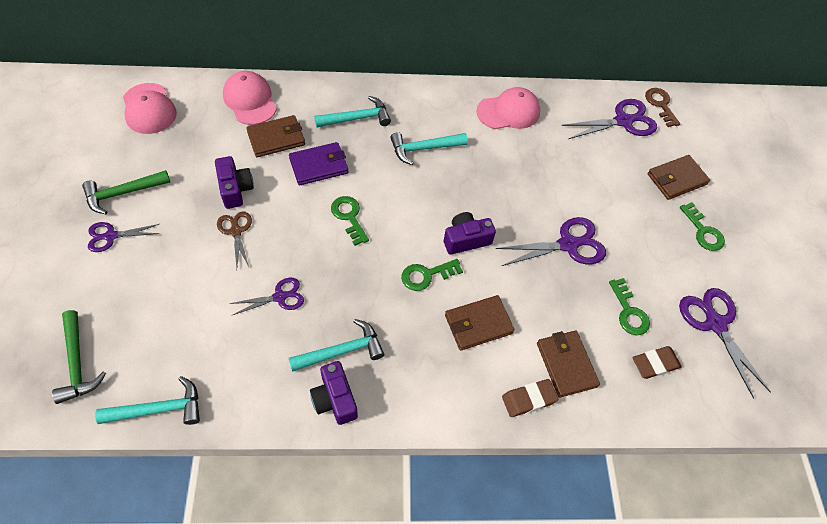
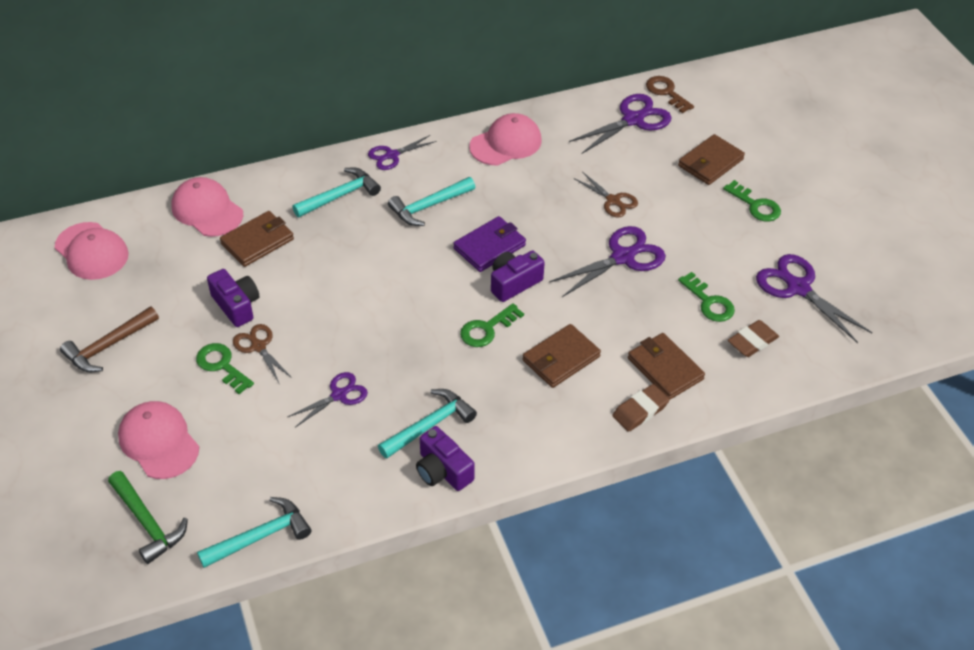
camera: 15 degrees left, 10 degrees down
(111, 236) = (118, 392): purple scissors -> purple scissors (392, 155)
(121, 291) = (159, 442): none -> pink cap
(122, 193) = (108, 346): green hammer -> brown hammer
(319, 166) = (320, 256): purple wallet -> purple wallet (489, 247)
(349, 217) = (378, 297): green key -> green key (222, 366)
(579, 189) = (613, 201): none -> brown scissors

